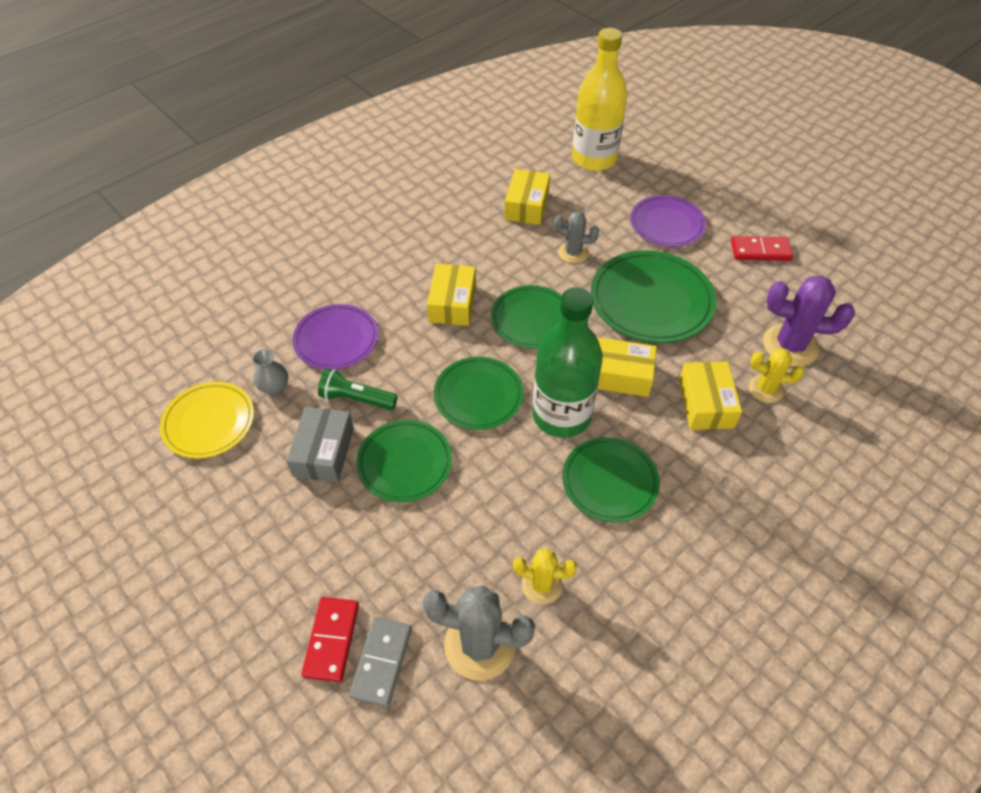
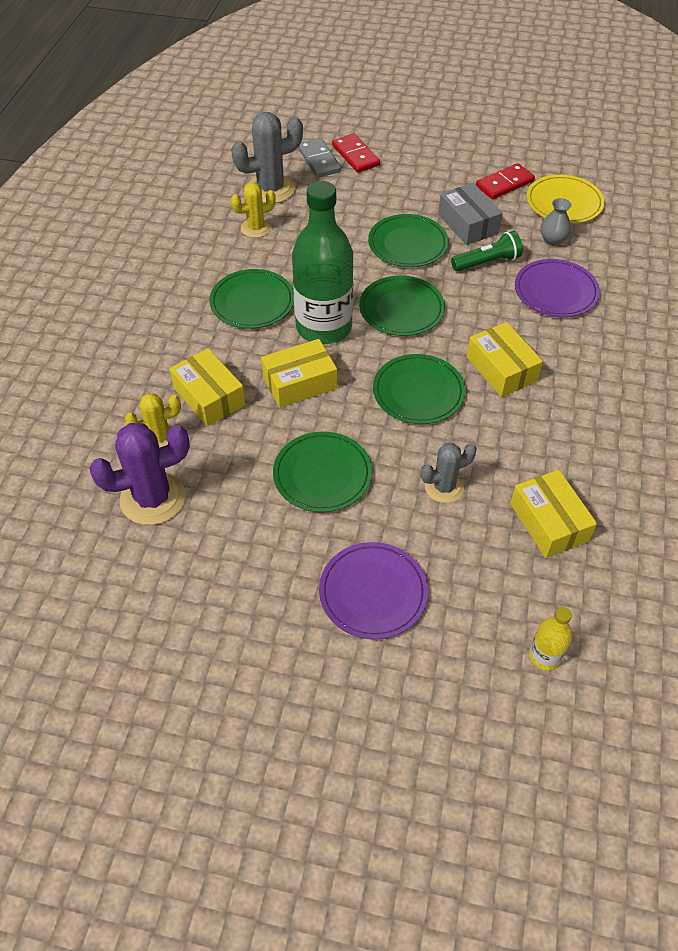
camera: 145 degrees right, 0 degrees up
(594, 159) = (544, 656): yellow bottle -> yellow bottle, size x0.44
(651, 300) = (322, 474): green plate -> green plate, size x0.66
(760, 251) = (238, 615): red domino -> red domino (504, 184)

